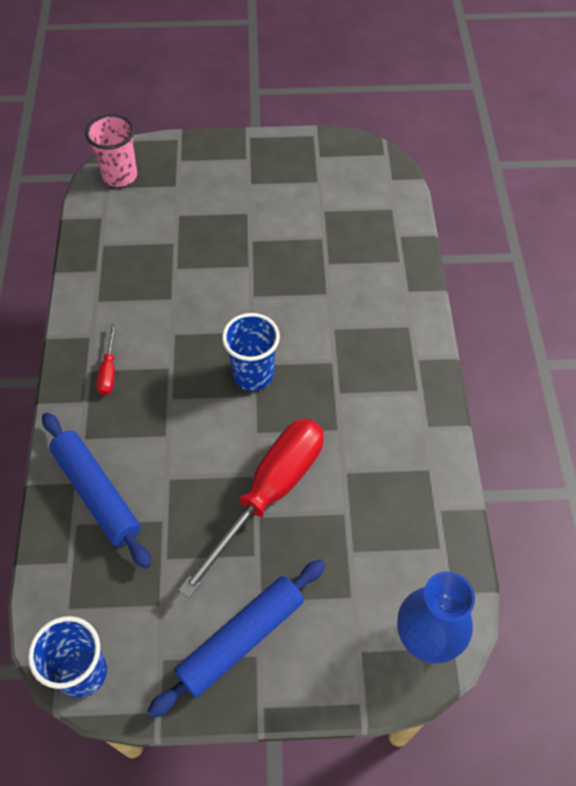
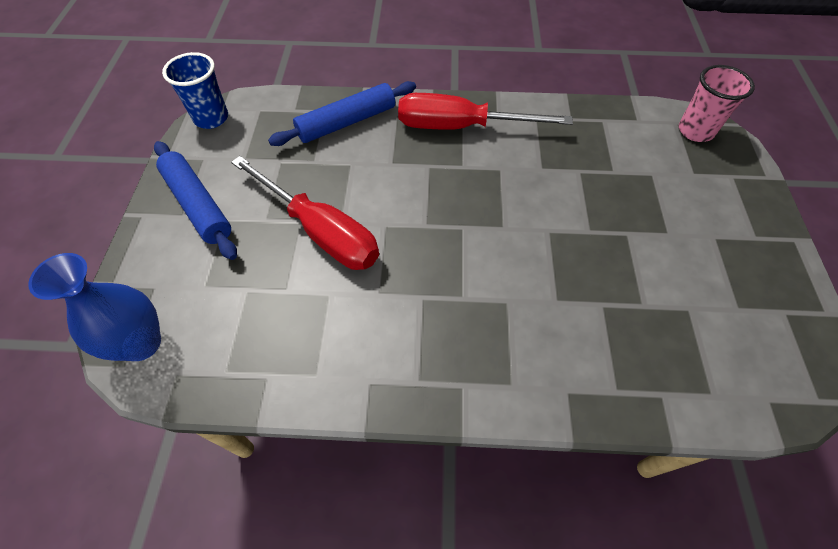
camera: 95 degrees right, 0 degrees up
(109, 371) = (461, 127): red screwdriver -> red screwdriver, size x2.35
(253, 375) = (450, 226): blue cup -> none

